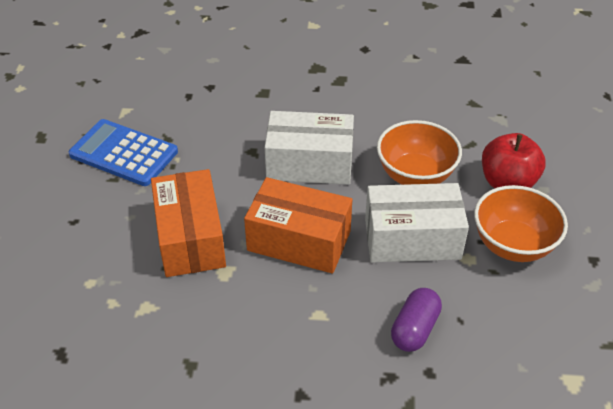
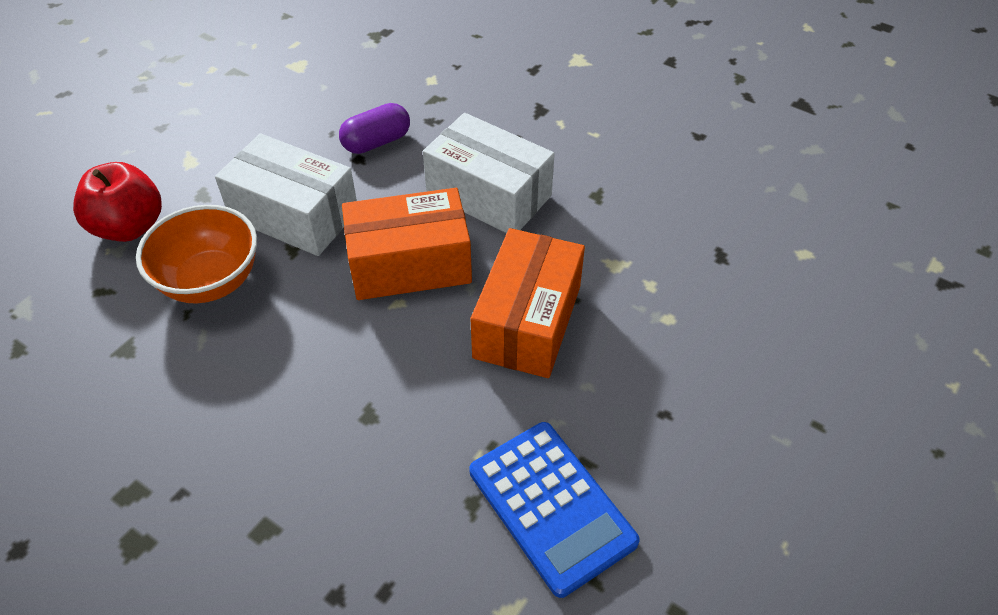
camera: 150 degrees left, 5 degrees up
(299, 241) = (410, 264): orange box -> orange box turned 60 degrees counterclockwise
(309, 163) = (312, 358): white box -> white box (488, 195)
(513, 245) = (210, 168): orange bowl -> none

